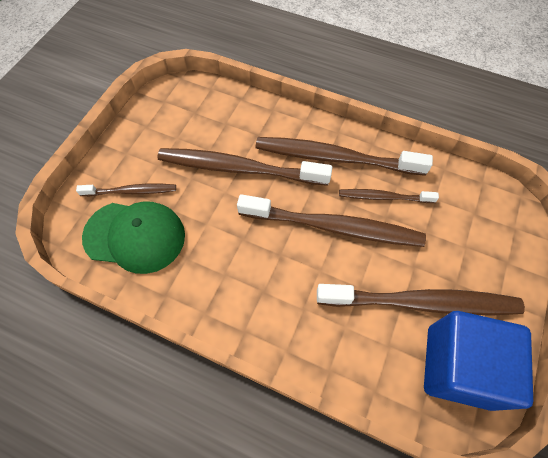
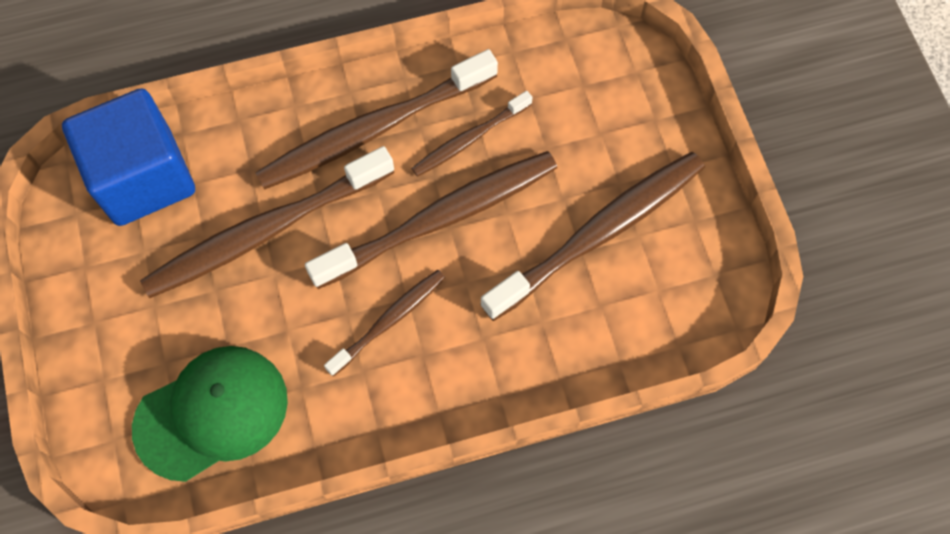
camera: 40 degrees left, 5 degrees up
(131, 191) = (151, 365): brown toothbrush -> brown toothbrush (388, 321)
(459, 366) = (681, 272): blue cube -> blue cube (143, 177)

